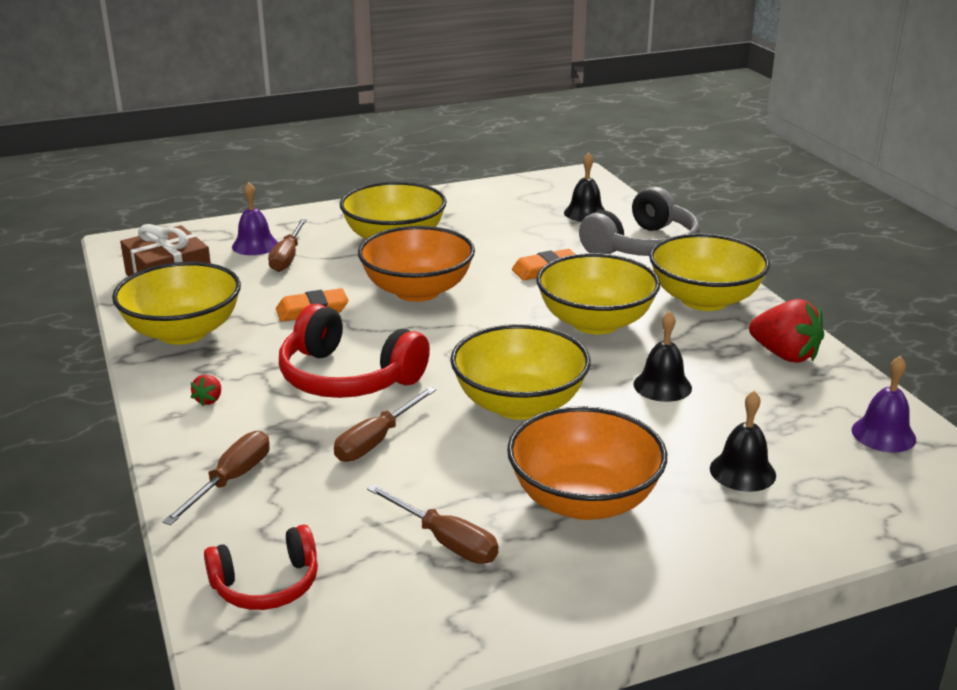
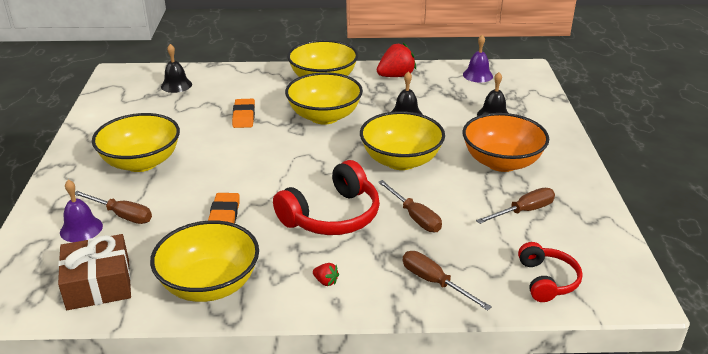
camera: 70 degrees left, 5 degrees up
(417, 291) = (232, 168): orange bowl -> none
(642, 246) = (242, 79): grey headphones -> none

